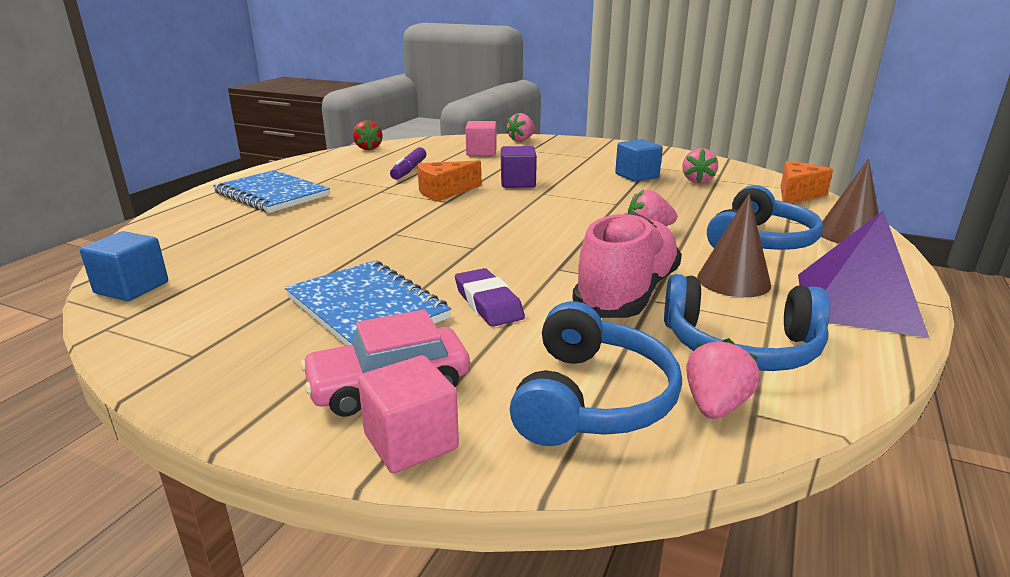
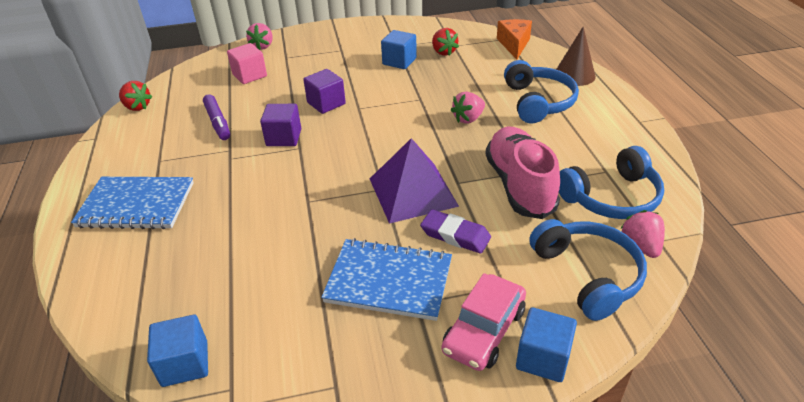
camera: 35 degrees left, 15 degrees up
(411, 441) = (543, 358): pink cube -> blue cube
(444, 192) = (284, 137): orange cheese -> purple cube
(697, 181) = (443, 52): pink strawberry -> red strawberry
(733, 281) = (559, 145): brown cone -> none
(858, 303) = (628, 135): purple pyramid -> purple pyramid (413, 192)

